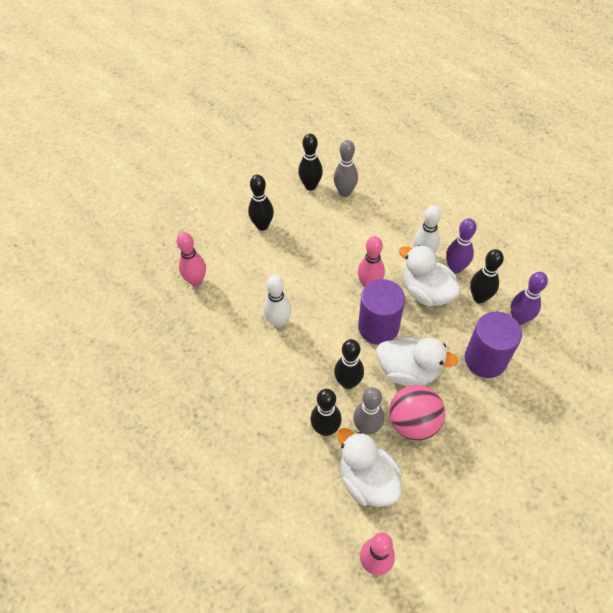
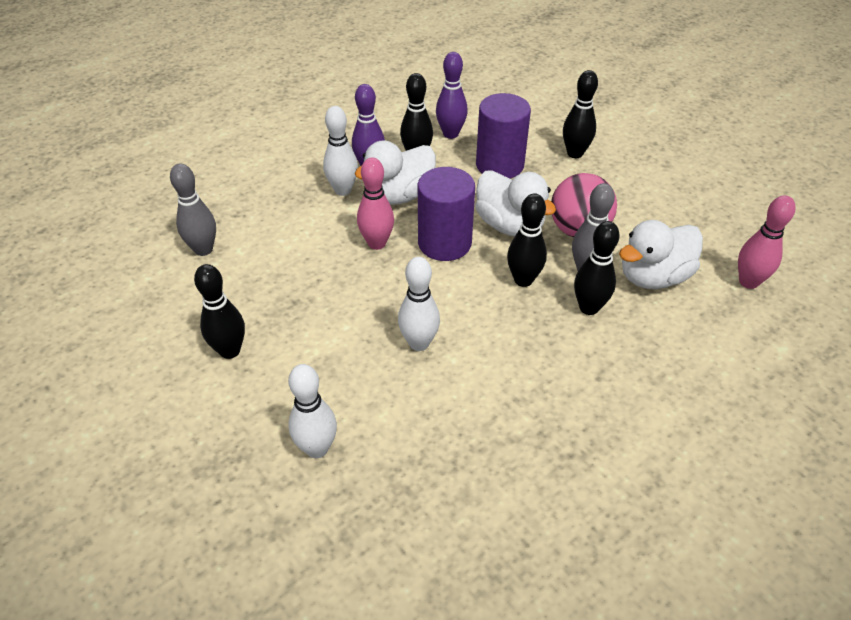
camera: 85 degrees left, 10 degrees down
(196, 281) = (317, 448): pink bowling pin -> white bowling pin
(310, 186) = (173, 286): black bowling pin -> black bowling pin (575, 153)
(408, 371) = (510, 225): white duck -> white duck turned 120 degrees clockwise

